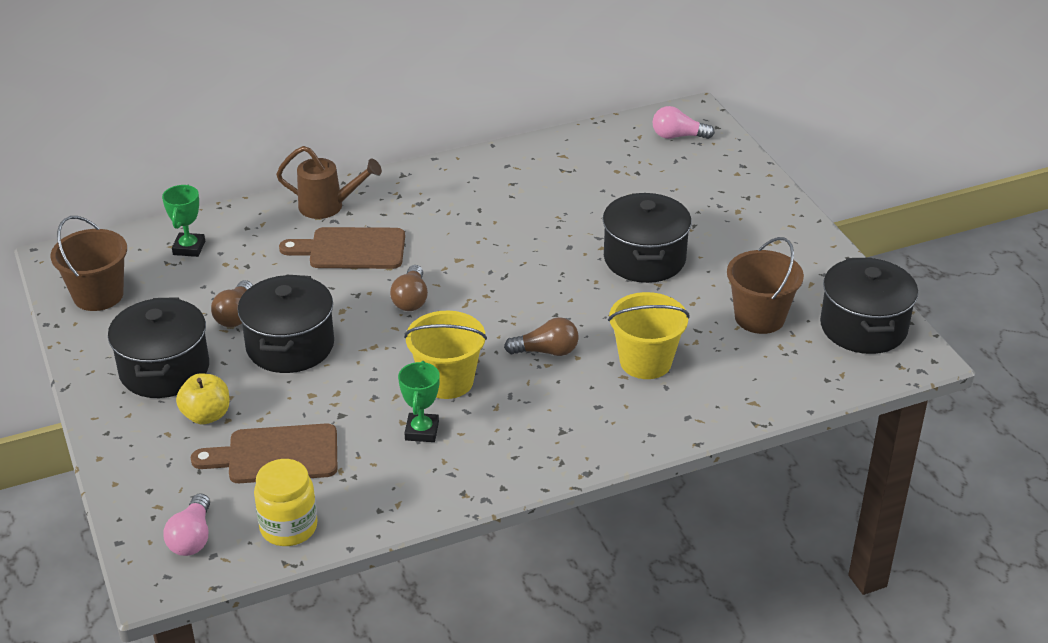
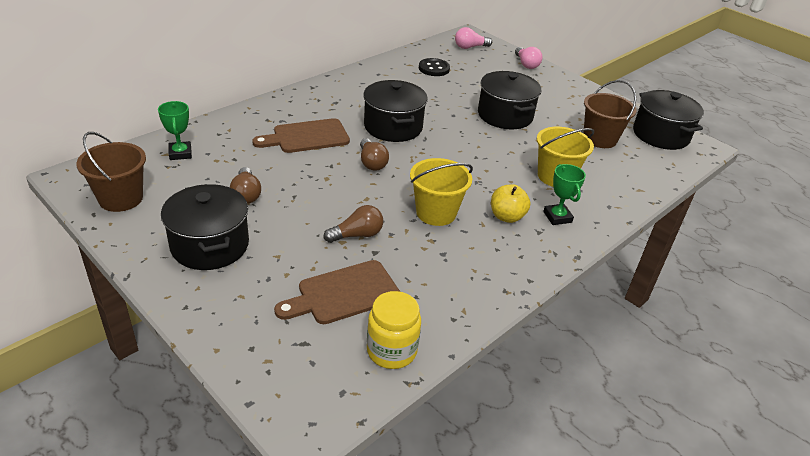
camera: 25 degrees left, 0 degrees up
(192, 538) = (315, 381): pink light bulb -> pink light bulb (526, 64)
(206, 415) = (266, 274): yellow apple -> yellow apple (507, 217)
(290, 345) = (303, 209): black pot -> black pot (393, 127)
(328, 206) = (272, 112): brown watering can -> none
(422, 431) = (443, 251): green trophy -> green trophy (557, 217)
(546, 351) = (488, 181): brown light bulb -> brown light bulb (357, 235)
(594, 167) = (434, 68): none -> black button

